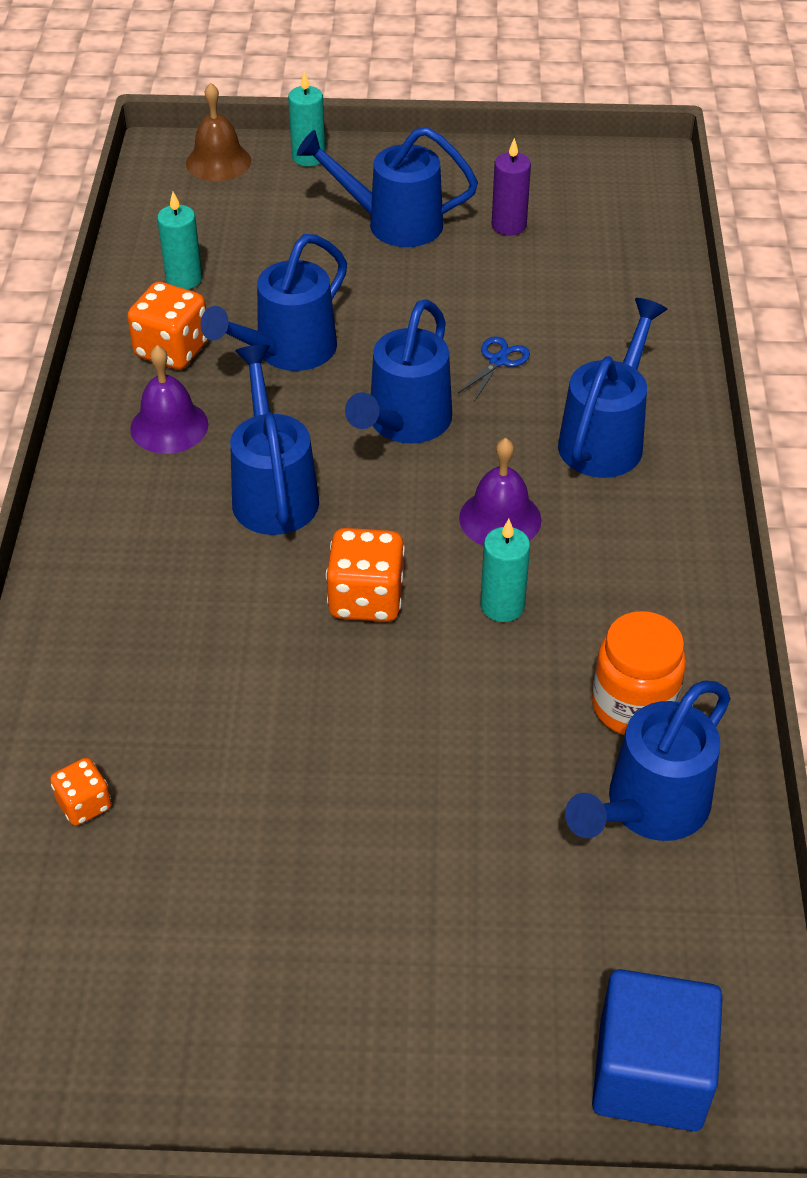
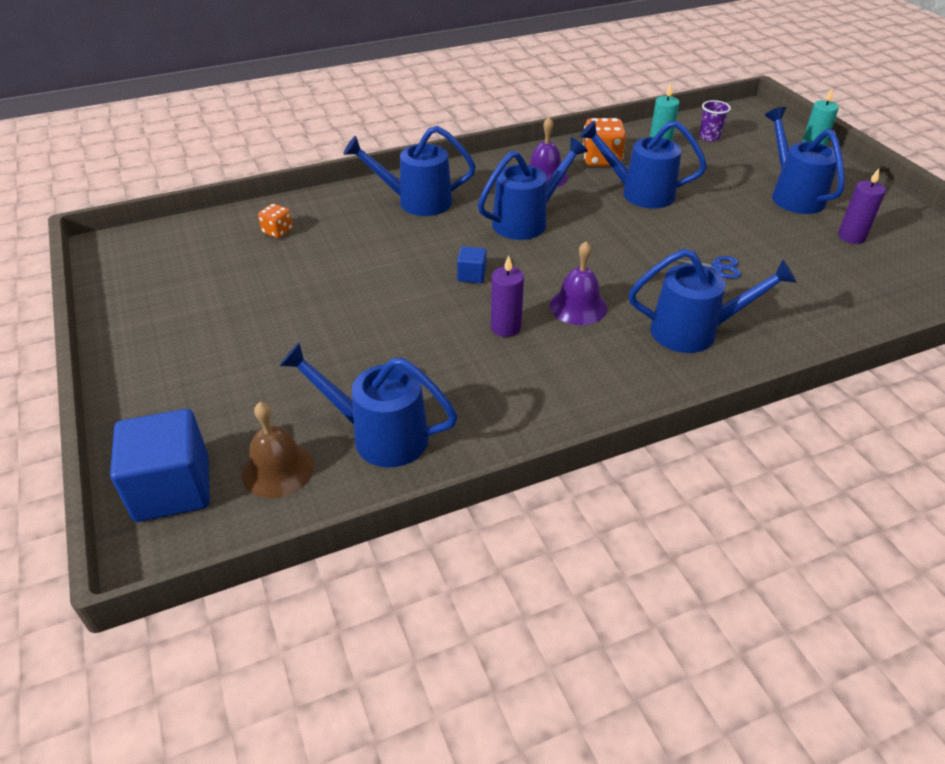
camera: 65 degrees right, 5 degrees down
(200, 223) = (709, 137): none -> purple cup
(218, 162) = (766, 127): brown bell -> brown bell (278, 469)
(366, 599) = (471, 275): orange dice -> blue cube
(404, 424) = (623, 248): blue watering can -> blue watering can (416, 202)
(502, 606) = (505, 327): turquoise candle -> purple candle
(633, 706) = (461, 406): orange jar -> none

